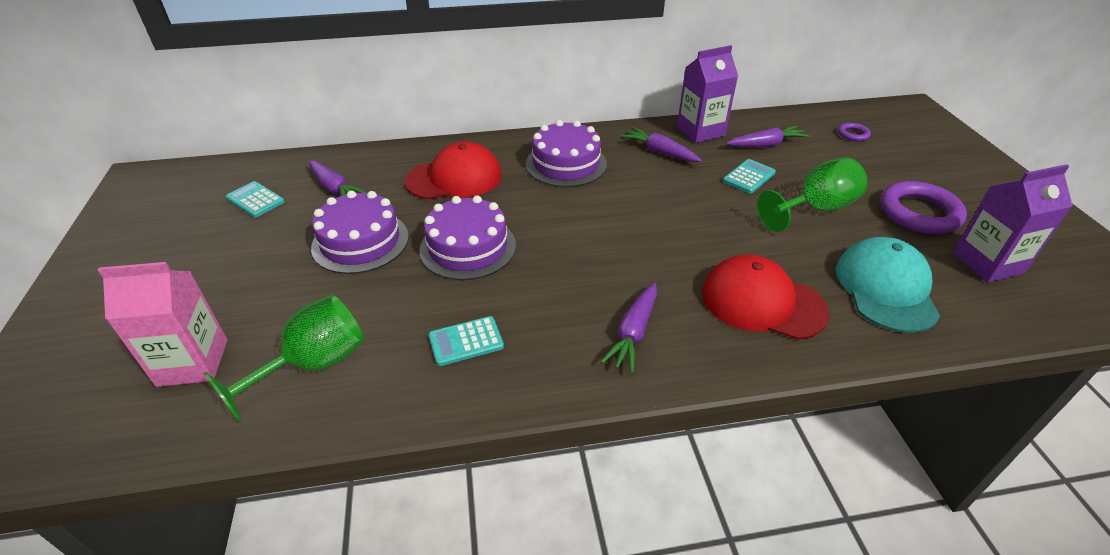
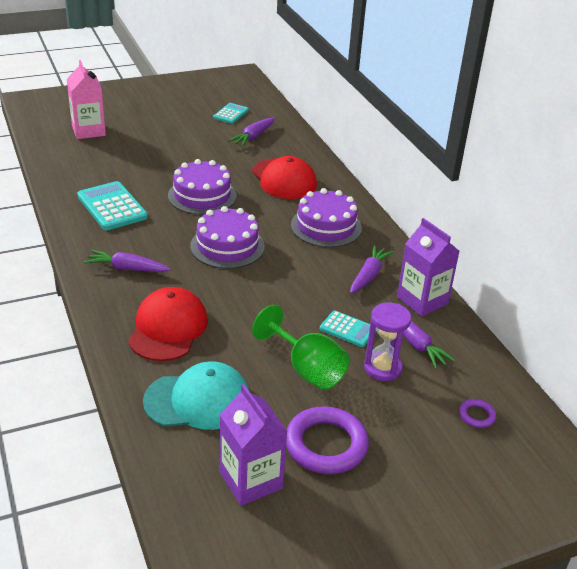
camera: 75 degrees right, 5 degrees down
(314, 365) = (89, 163): green goblet -> none
(360, 242) = (198, 157): purple cake -> purple cake (227, 246)
(466, 341) = (112, 207): turquoise calculator -> turquoise calculator, size x1.71
(803, 167) = (382, 368): none -> purple hourglass

